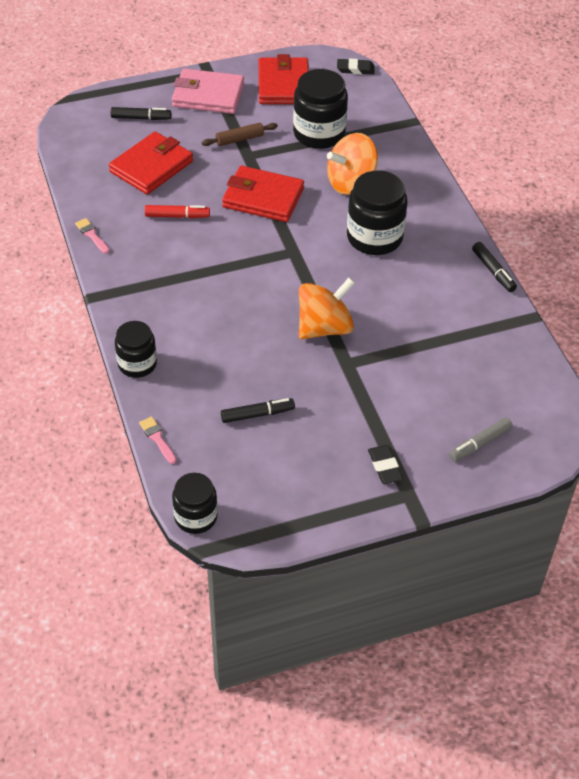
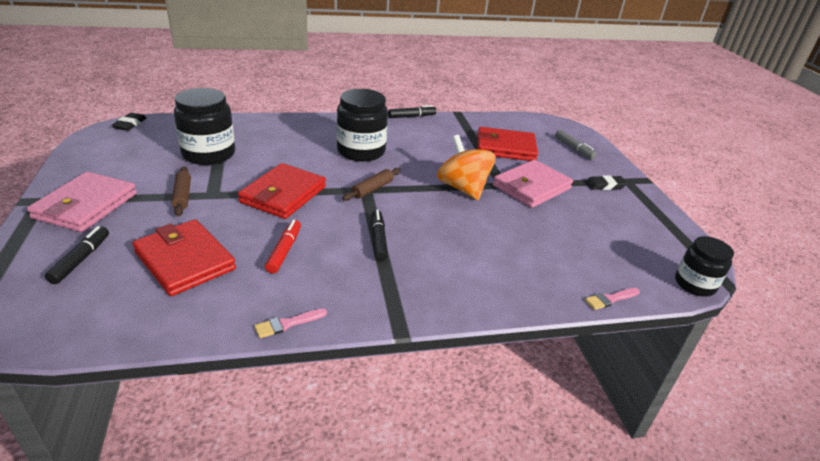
camera: 85 degrees left, 15 degrees down
(137, 364) = (510, 304): black jar -> none
(257, 414) = (566, 235): black marker -> black marker (378, 239)
(283, 85) = (116, 160): red wallet -> red wallet (505, 148)
(296, 256) = (372, 189): none -> brown rolling pin
(351, 183) = (287, 150): orange spinning top -> none
(351, 390) = (531, 187): none -> pink wallet

